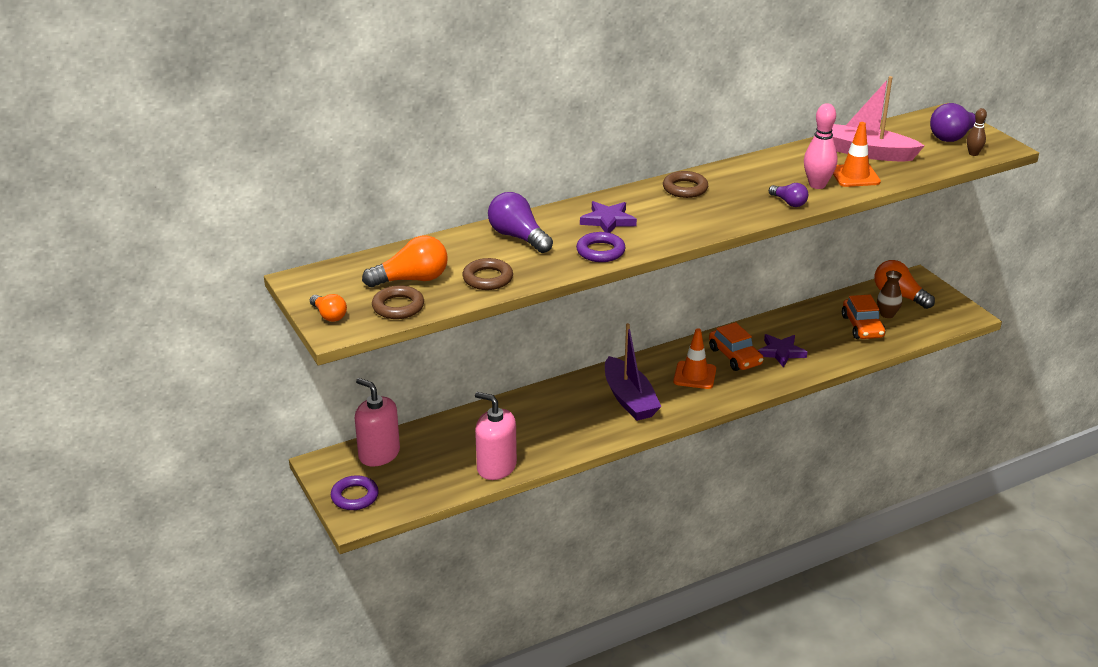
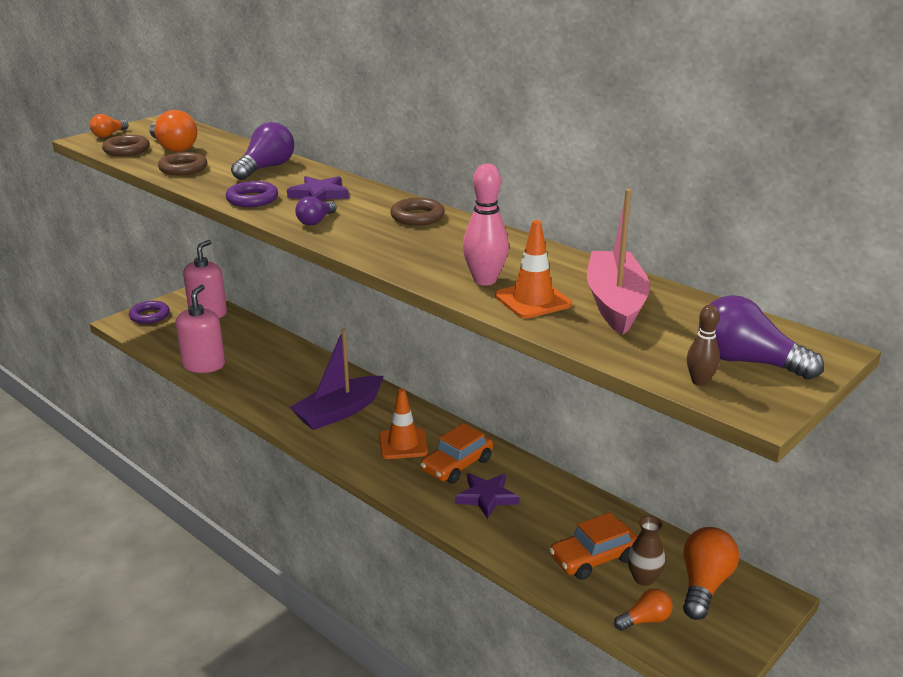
camera: 70 degrees right, 5 degrees down
(789, 202) = (422, 269): purple light bulb -> purple light bulb (316, 221)
(924, 324) = (645, 620): none -> orange light bulb

